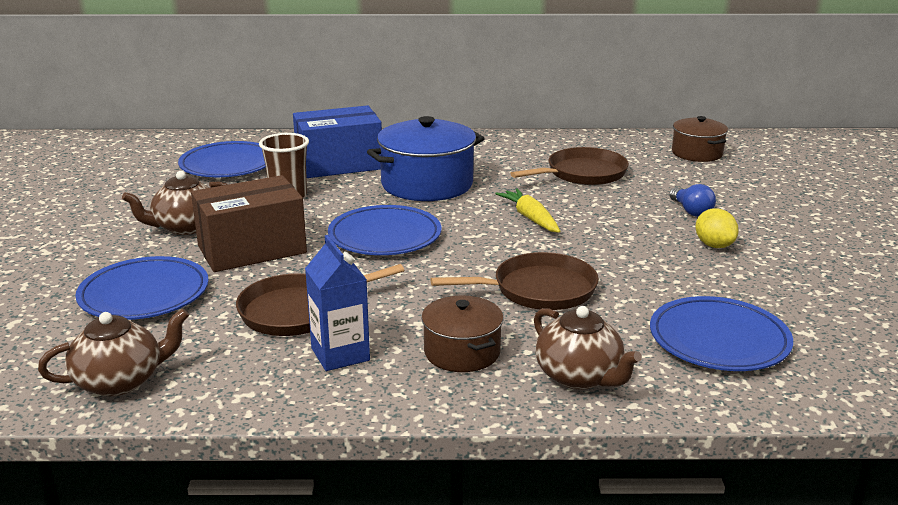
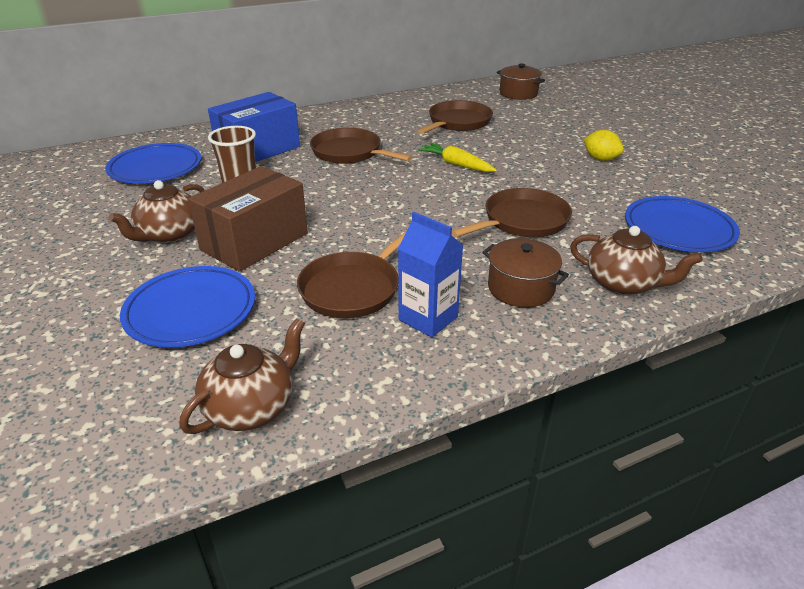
camera: 25 degrees left, 10 degrees up
(385, 236) = (359, 203): blue plate -> none
(427, 184) = (349, 152): blue pot -> brown pan
(691, 211) = (559, 136): blue light bulb -> none

